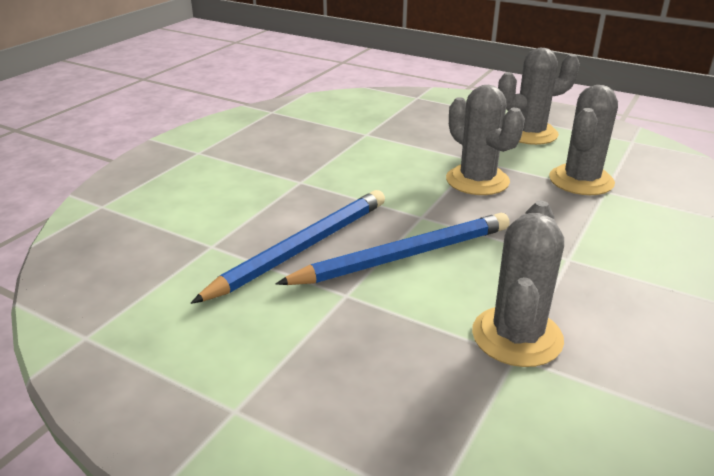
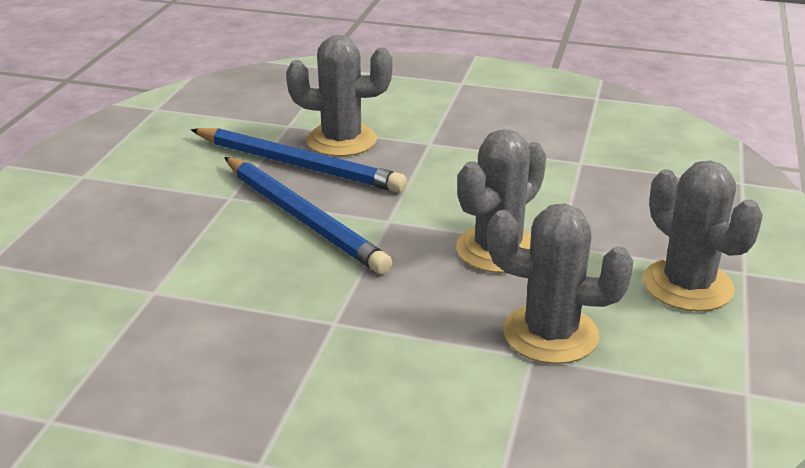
camera: 75 degrees right, 0 degrees up
(517, 336) = (181, 291): grey cactus -> grey cactus (341, 140)

